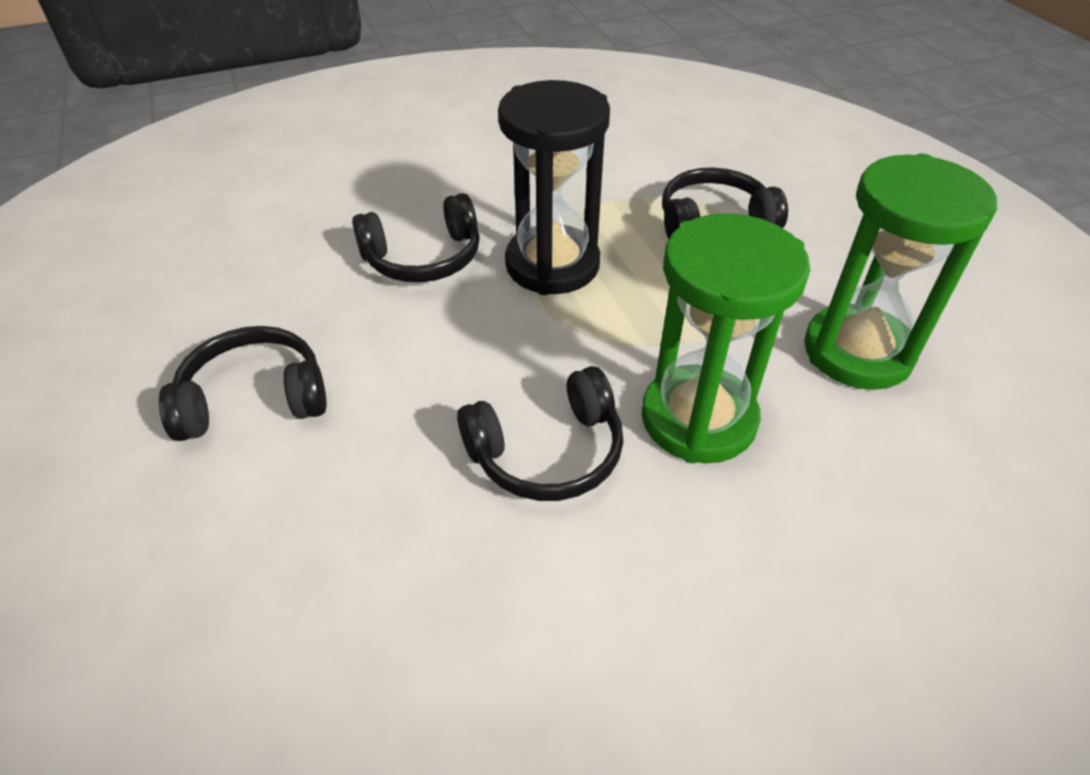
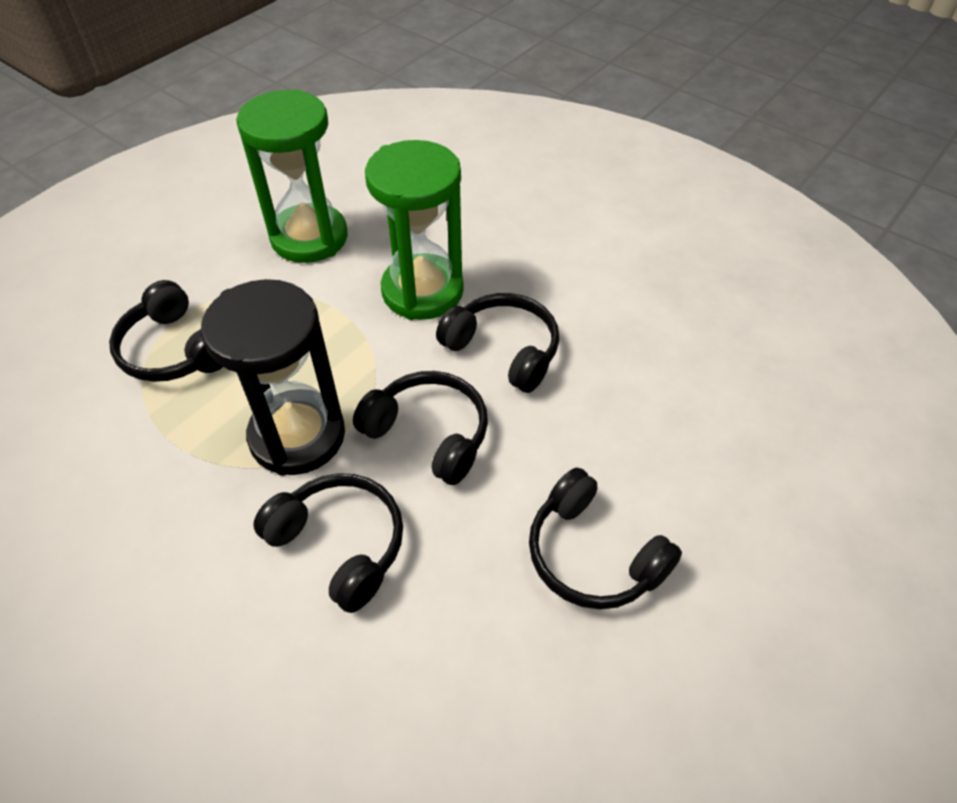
camera: 120 degrees left, 5 degrees up
(483, 344) = (429, 434): none -> black headphones

